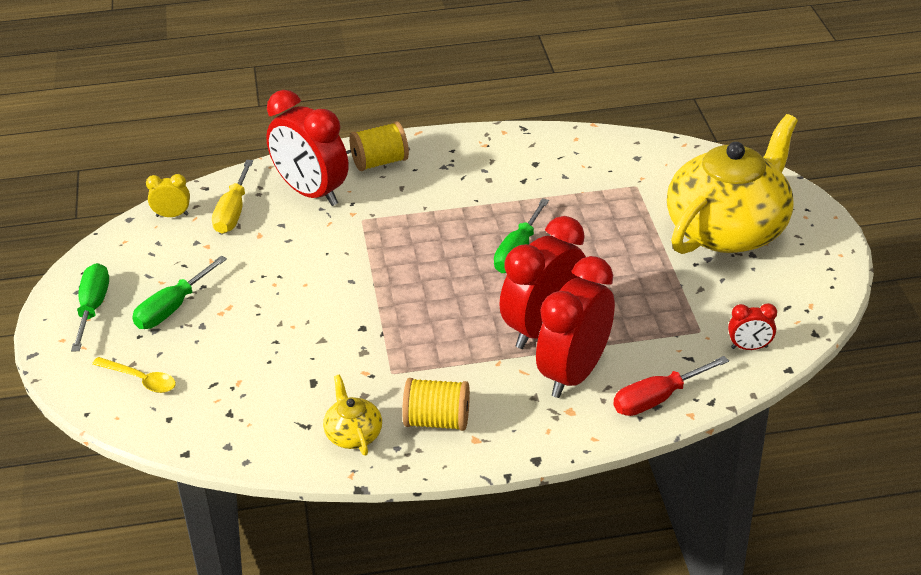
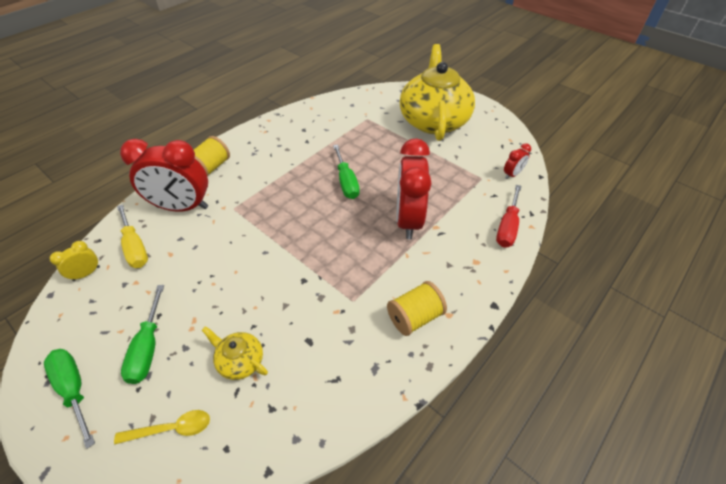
camera: 40 degrees left, 10 degrees up
(353, 434) = (374, 363): yellow teapot -> yellow teapot (240, 361)
(574, 374) = (453, 237): red clock -> none

